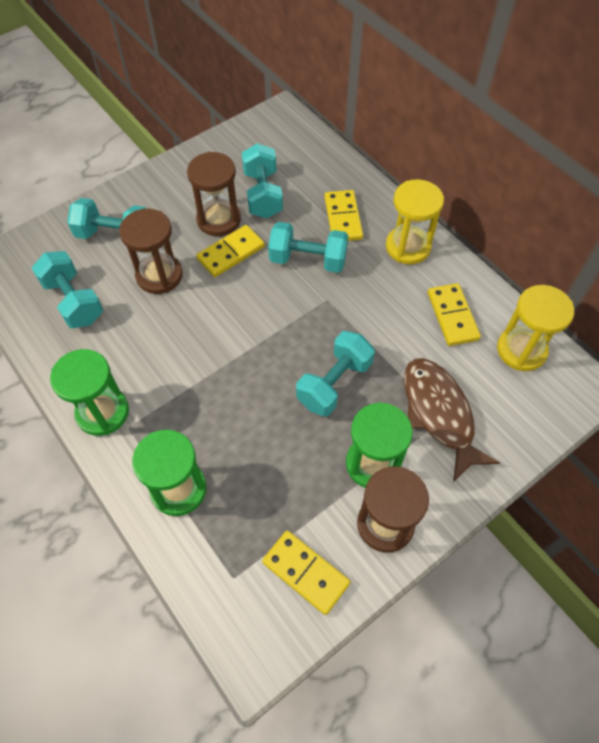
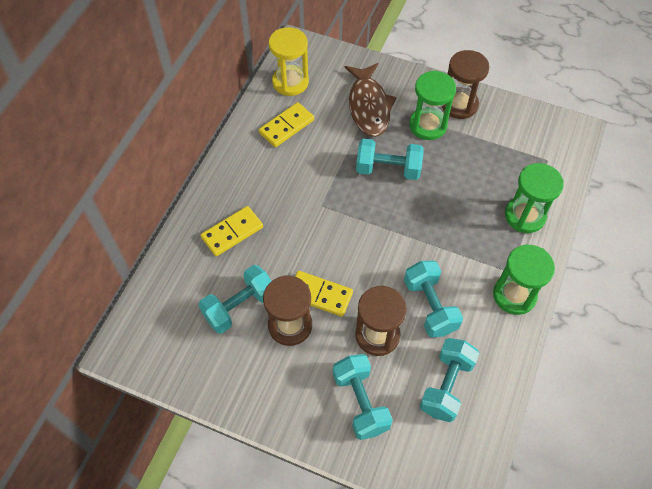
camera: 120 degrees left, 0 degrees up
(306, 572) = (515, 128): yellow domino -> none
(308, 260) = (292, 236): turquoise dumbbell -> turquoise dumbbell (430, 306)
(408, 247) = (237, 176): yellow hourglass -> none
(439, 413) = (368, 106): brown fish -> brown fish turned 45 degrees counterclockwise

